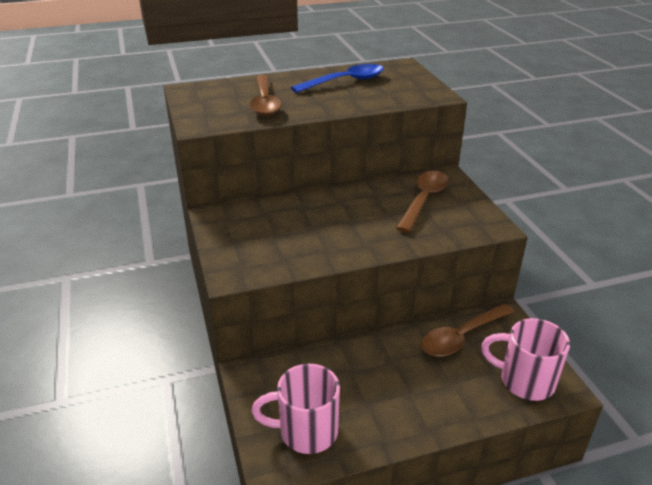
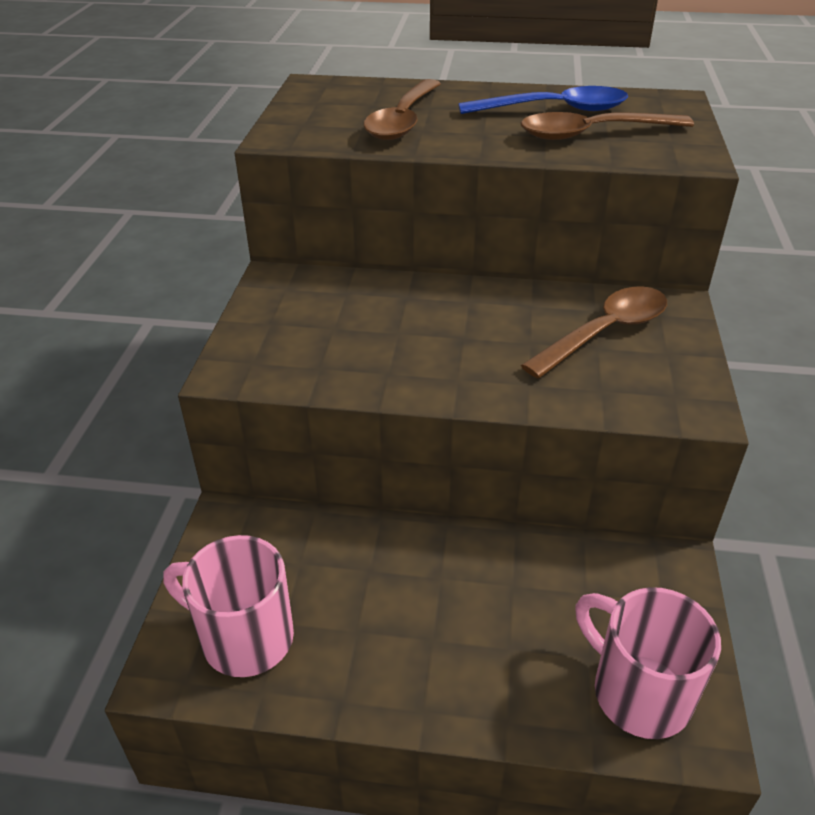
camera: 25 degrees right, 5 degrees up
(461, 337) = (576, 577): brown spoon -> brown spoon (592, 134)

